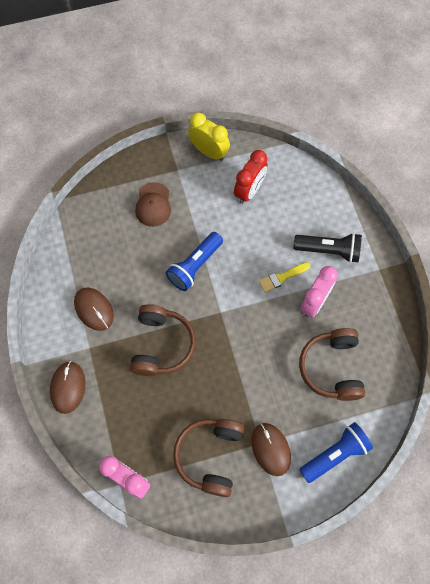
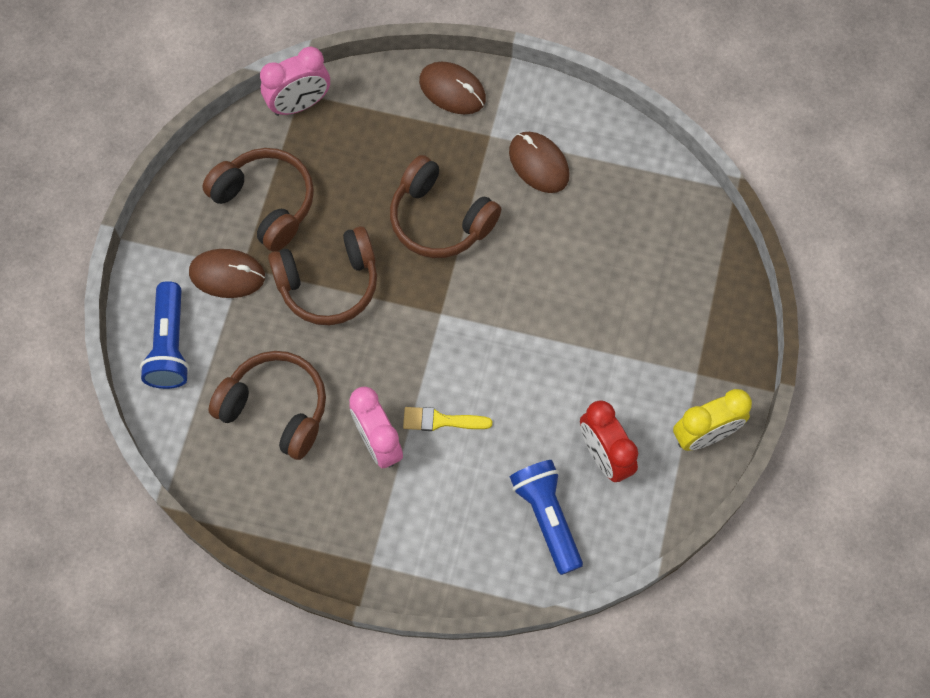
camera: 120 degrees right, 0 degrees up
(94, 309) = (539, 164): brown mouse -> brown mouse turned 60 degrees clockwise
(153, 205) = (656, 311): brown cap -> none
(195, 266) = (527, 316): blue flashlight -> blue flashlight (547, 517)
(240, 385) = (328, 283): none -> brown headphones
(282, 277) = (441, 420): yellow brush -> yellow brush turned 90 degrees counterclockwise
(328, 250) = (442, 510): black flashlight -> none

